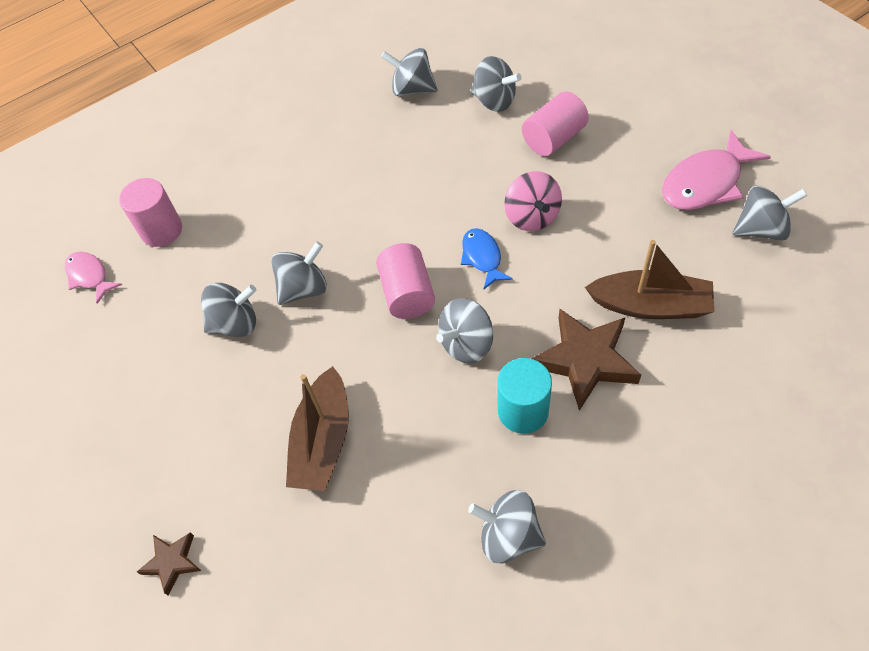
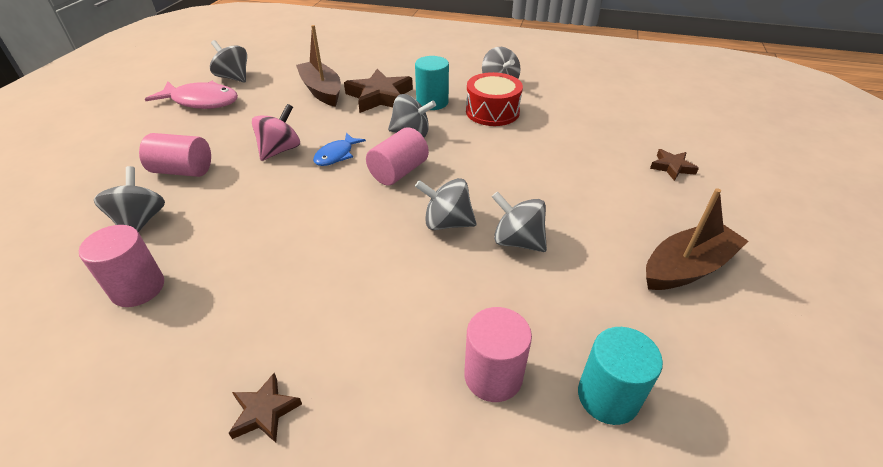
camera: 135 degrees left, 15 degrees down
(89, 276) = (608, 397): pink fish -> turquoise cylinder
(254, 123) = (264, 411): none -> brown star
(323, 441) = (536, 153): brown boat -> brown boat (687, 267)
(412, 89) = (138, 288): grey spinning top -> pink cylinder
(443, 465) = (492, 112): none -> red drum

